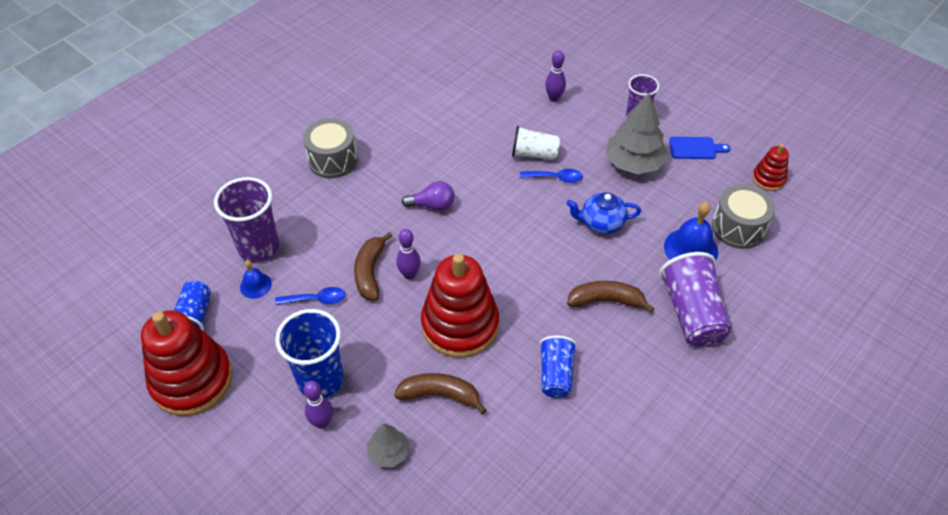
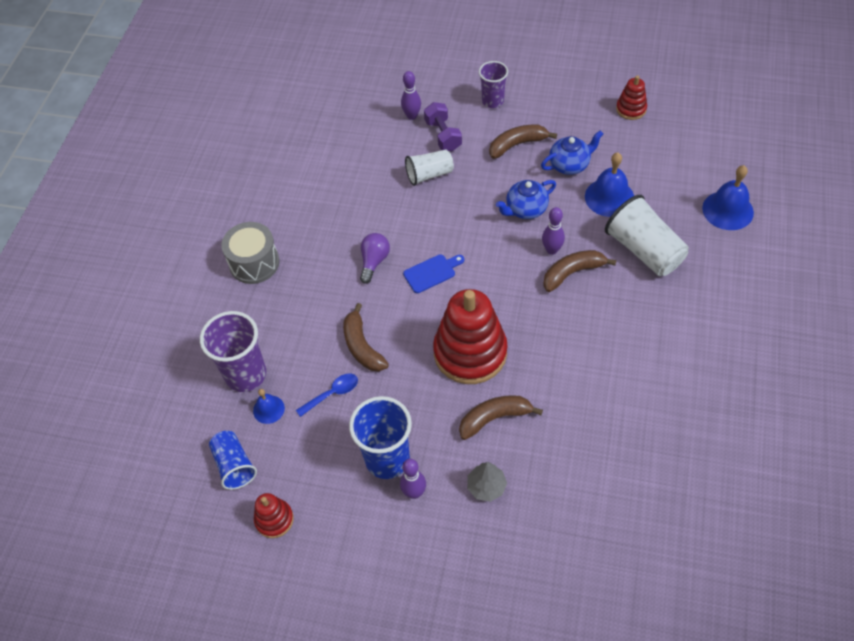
camera: 25 degrees left, 5 degrees up
(192, 380) = (274, 519): red stacking toy -> red stacking toy, size x0.48
(409, 274) = (397, 331): purple bowling pin -> purple bowling pin (552, 250)
(432, 205) = (374, 261): purple light bulb -> purple light bulb turned 45 degrees counterclockwise
(555, 178) = (462, 187): blue spoon -> none
(556, 374) = (574, 353): blue cup -> none
(570, 126) = (443, 135): none -> purple dumbbell
(633, 163) = (517, 144): grey tree -> brown banana
(672, 202) = (570, 165): none -> blue teapot
(692, 313) = (644, 250): purple cup -> white cup
(695, 148) = (558, 109): blue cutting board -> blue cutting board (432, 272)
(738, 228) = (634, 162): grey drum -> none
(806, 316) = (727, 210): none -> blue bell

